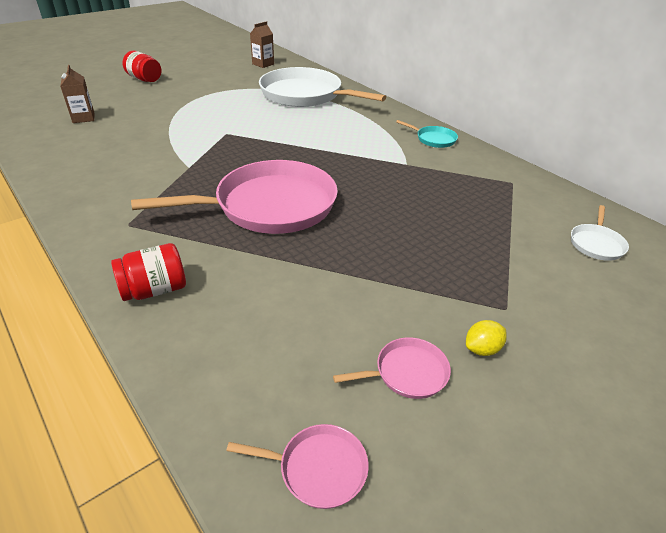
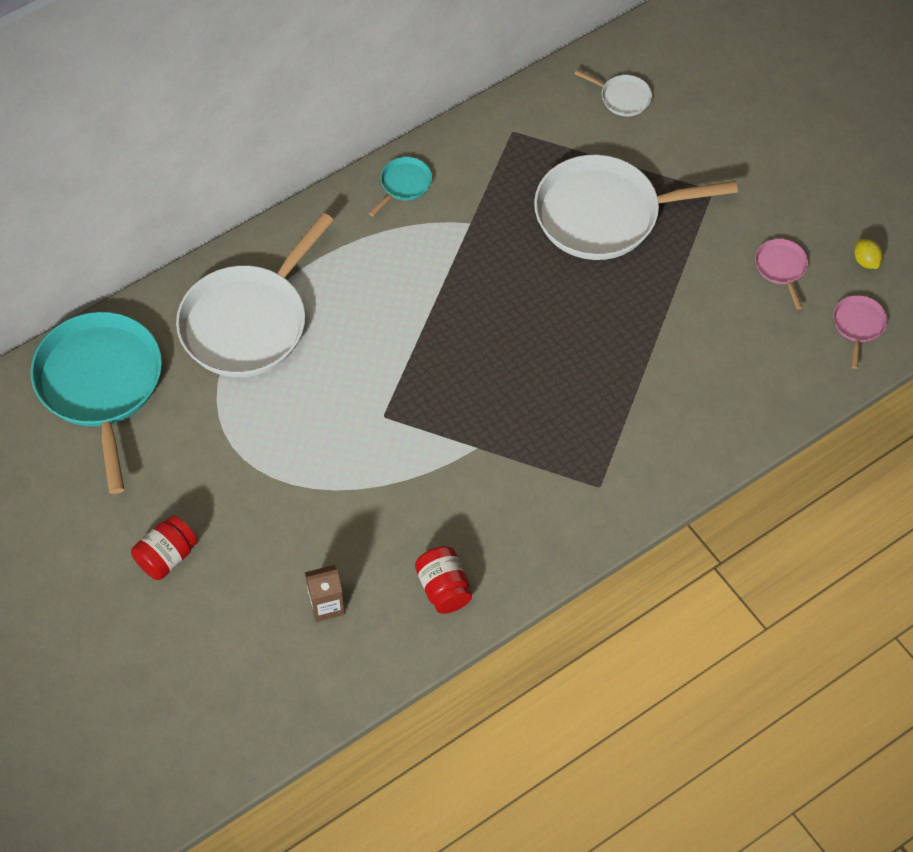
camera: 85 degrees left, 20 degrees up
(155, 290) = (699, 443): red jar -> red jar (444, 588)
(263, 64) = (100, 384): brown carton -> turquoise pan
(270, 205) = (561, 360): pink pan -> none
(441, 230) = (603, 214): none -> white pan
(482, 349) = (756, 217): yellow lemon -> yellow lemon (865, 261)

